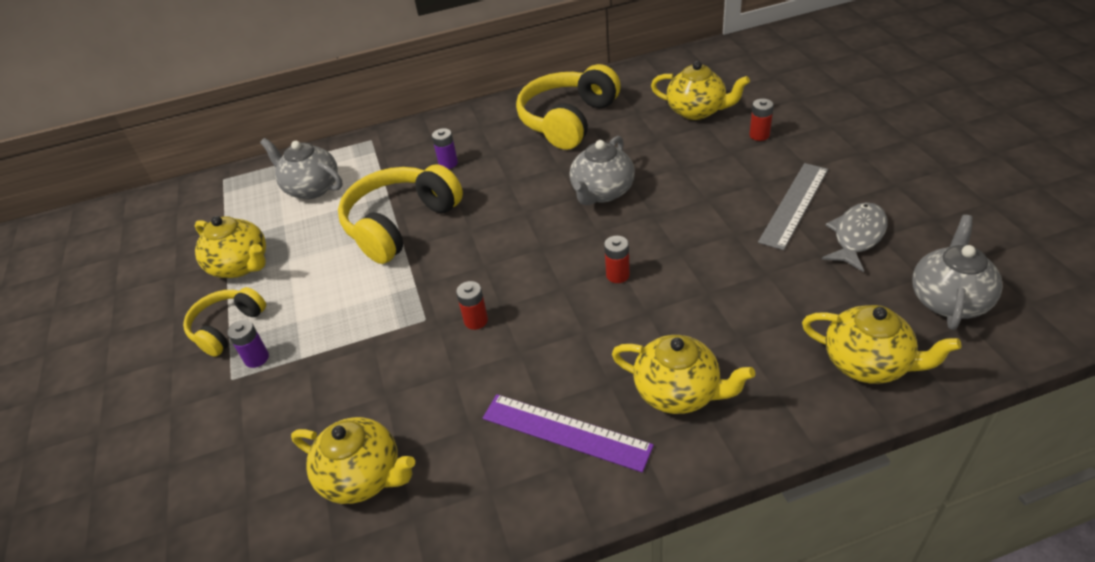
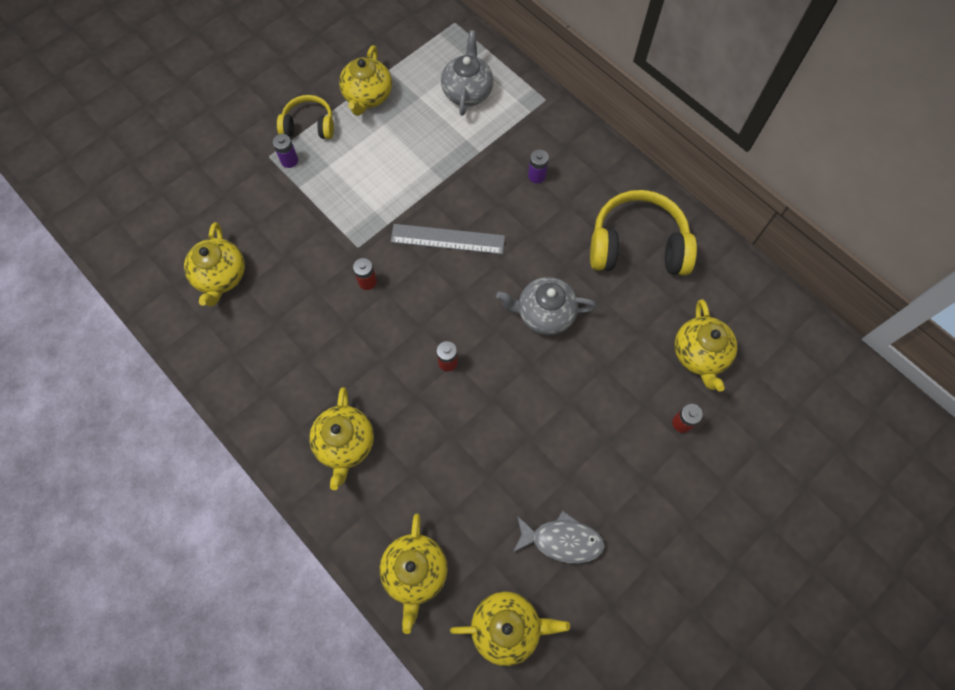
camera: 60 degrees right, 25 degrees up
(400, 224) = (449, 179): yellow headphones -> none
(565, 431) = (289, 382): purple ruler -> none
(794, 205) = (586, 478): grey ruler -> grey ruler (447, 239)
(948, 300) = (507, 627): grey teapot -> yellow teapot

